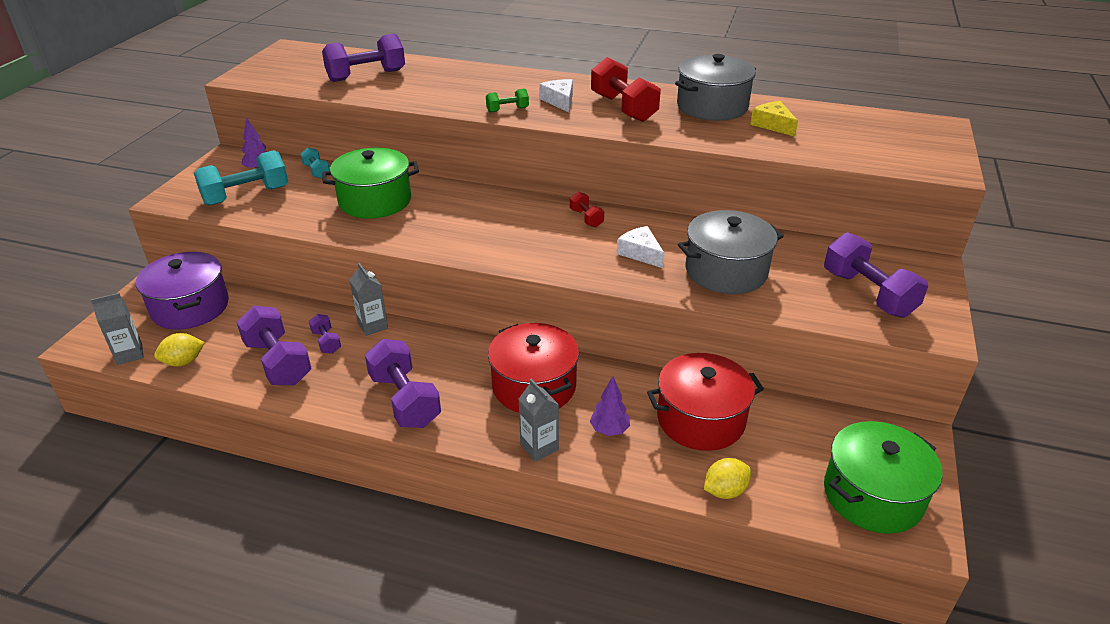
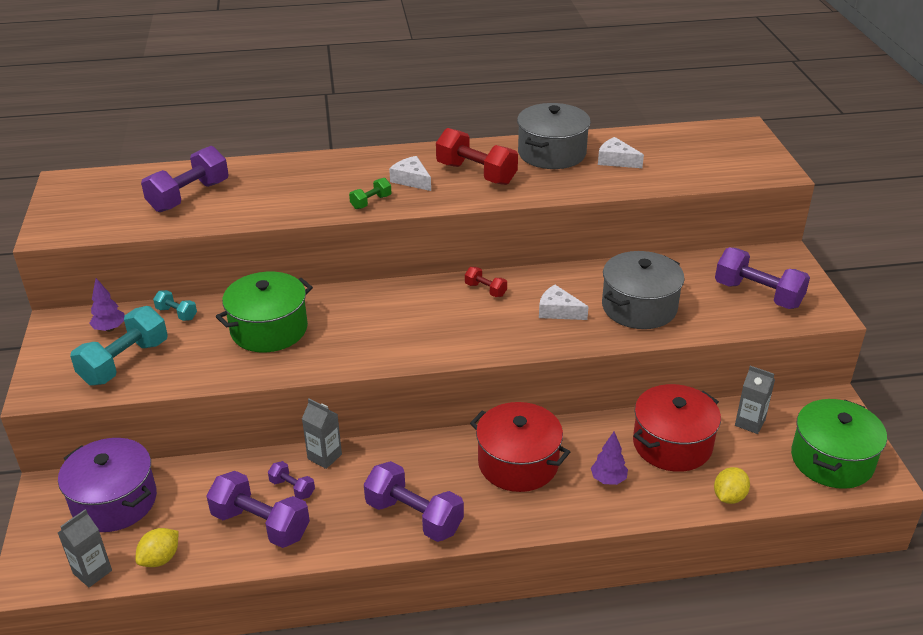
camera: 25 degrees left, 0 degrees up
(539, 447) = (562, 515): grey carton -> grey carton (750, 423)
(773, 125) = (616, 160): yellow cheese -> white cheese

